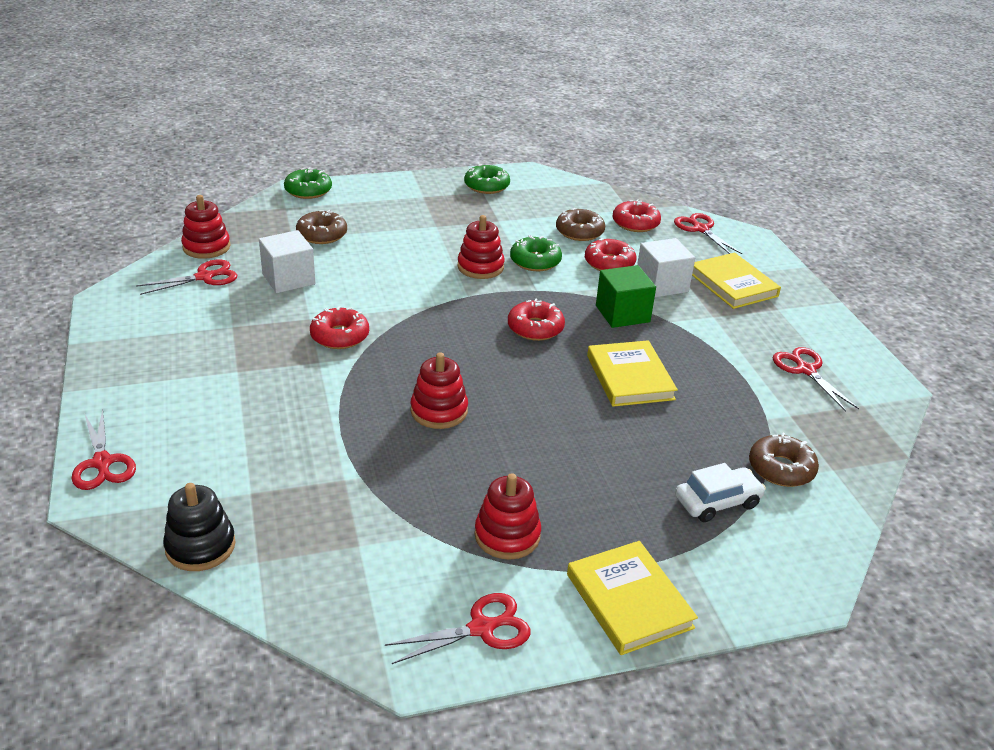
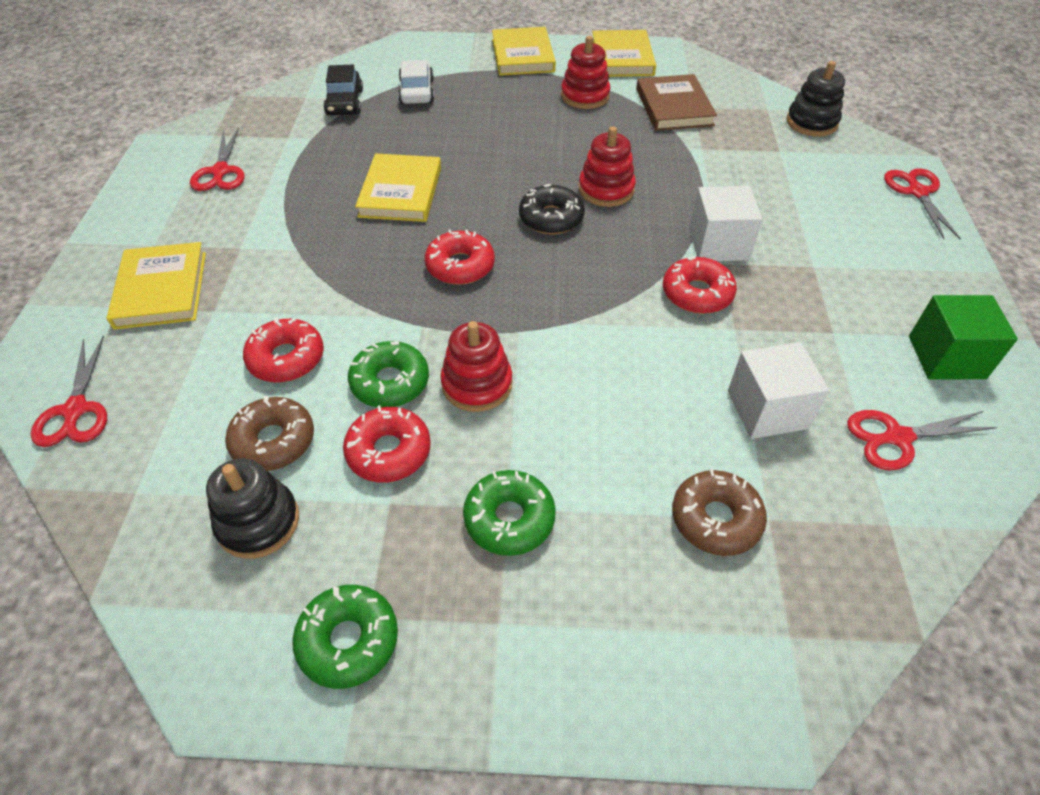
camera: 160 degrees left, 15 degrees up
(206, 247) = (917, 519): red stacking toy -> none
(308, 190) = (744, 704): green donut -> green donut (509, 519)
(386, 539) = (674, 107): none -> brown book
(480, 376) = (551, 218): none -> black donut
(481, 628) = (622, 58): red scissors -> yellow book
(558, 208) = (258, 522): none -> black stacking toy
(622, 314) = (343, 268): green cube -> green cube (946, 357)
(635, 223) = (163, 446): red donut -> red donut (389, 451)
(661, 284) = (252, 305): white cube -> white cube (718, 244)
(717, 502) = (416, 91): white car -> white car turned 90 degrees clockwise
(781, 469) = (345, 103): brown donut -> black car

